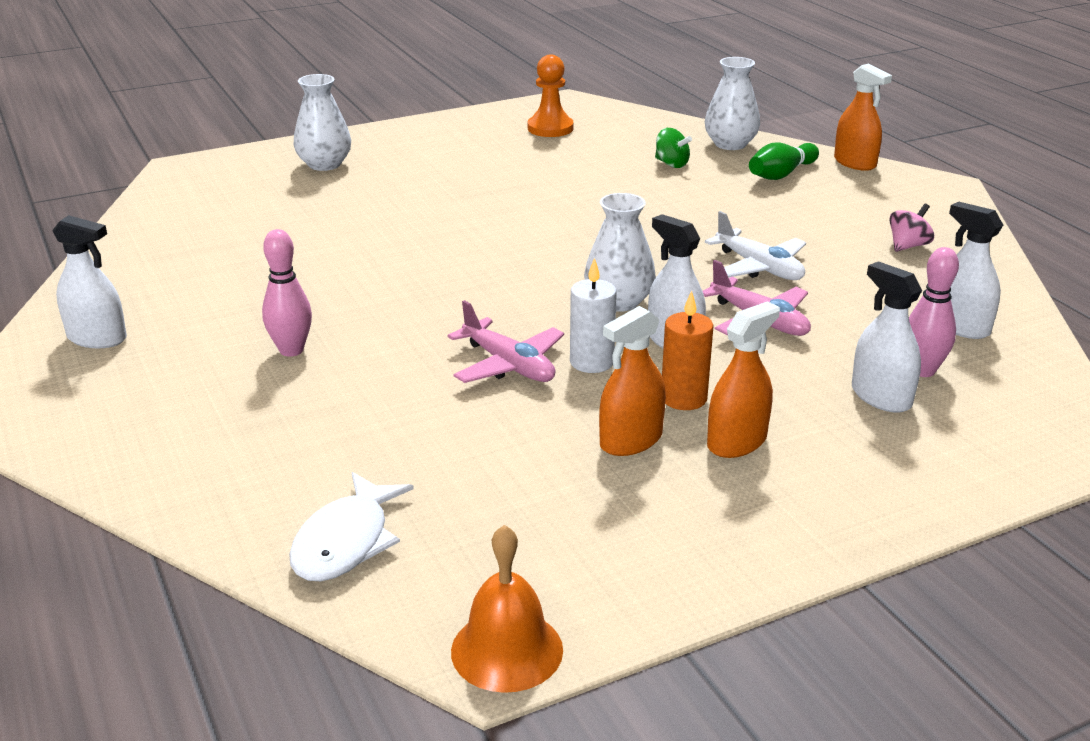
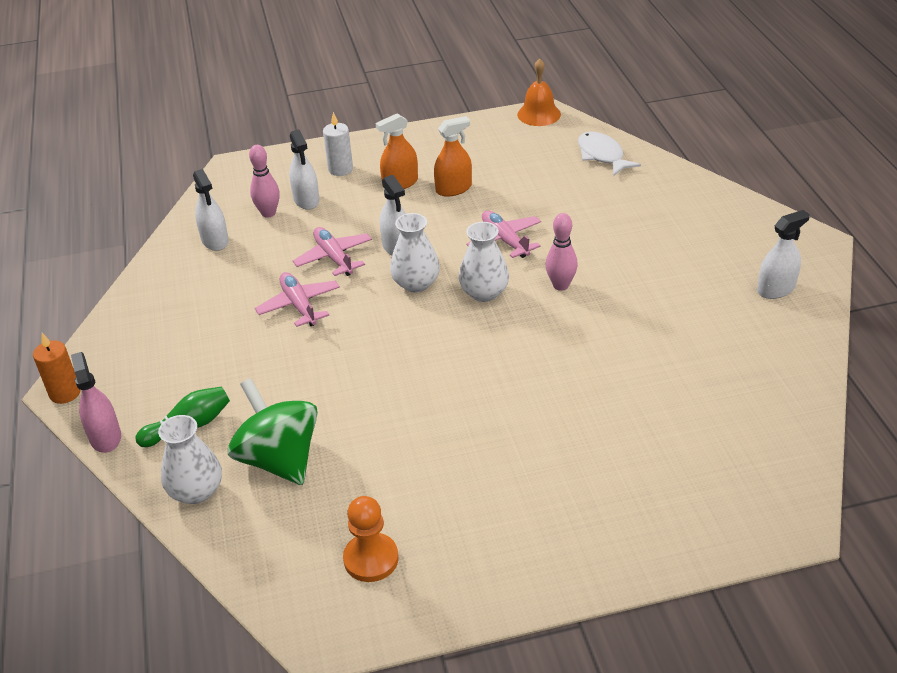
camera: 165 degrees left, 10 degrees up
(97, 338) = (776, 289): white spray bottle -> white spray bottle turned 120 degrees clockwise
(291, 350) = (641, 265): pink bowling pin -> pink bowling pin (560, 285)
(324, 164) = (636, 509): white vase -> white vase (484, 293)
(346, 541) = (602, 155): white fish -> white fish turned 60 degrees counterclockwise
(591, 362) = (454, 237): white candle -> white candle (340, 169)
(671, 164) = (279, 459): green spinning top -> green spinning top, size x2.24
(683, 398) = (413, 209): orange candle -> orange candle (65, 393)
(759, 267) = (299, 305): white plane -> pink plane
(855, 163) = (105, 437): orange spray bottle -> pink spray bottle
(908, 246) = (173, 315): pink spinning top -> none

